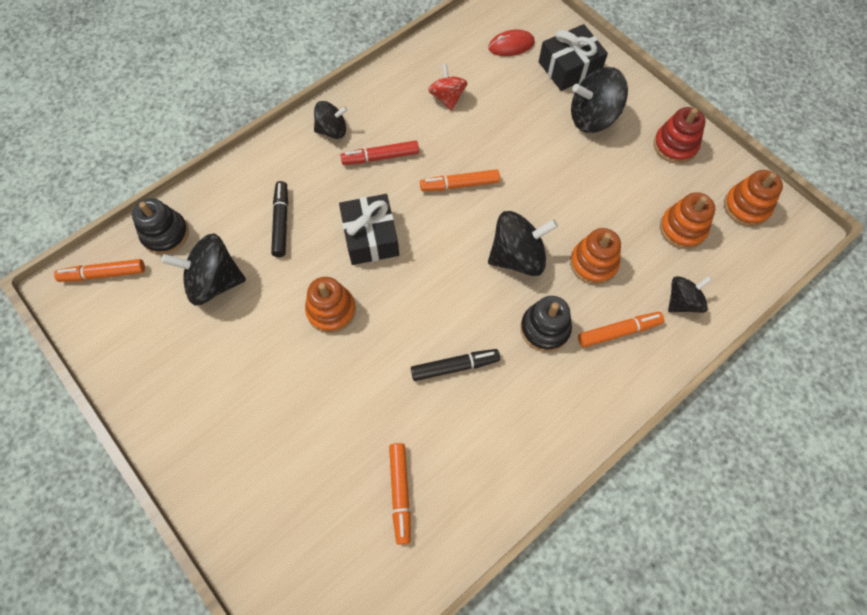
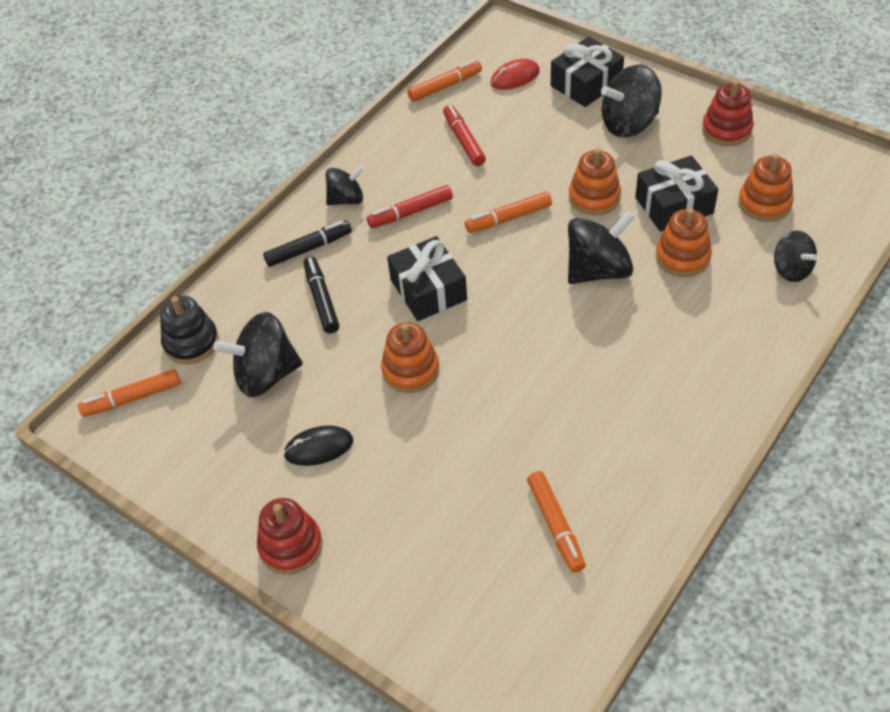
camera: 10 degrees left, 15 degrees down
(183, 448) = (291, 546): none -> red stacking toy
(234, 363) = (319, 447): none -> black mouse
(447, 97) = (463, 140): red spinning top -> red marker
(455, 366) = (569, 390): black marker -> black marker (309, 248)
(545, 329) = (654, 330): black stacking toy -> none
(603, 210) = (674, 205): none -> black gift
(618, 331) = (734, 313): orange marker -> orange marker (445, 86)
(682, 301) = (791, 270): black spinning top -> black spinning top turned 105 degrees clockwise
(746, 207) = (823, 168): orange stacking toy -> orange stacking toy (594, 197)

